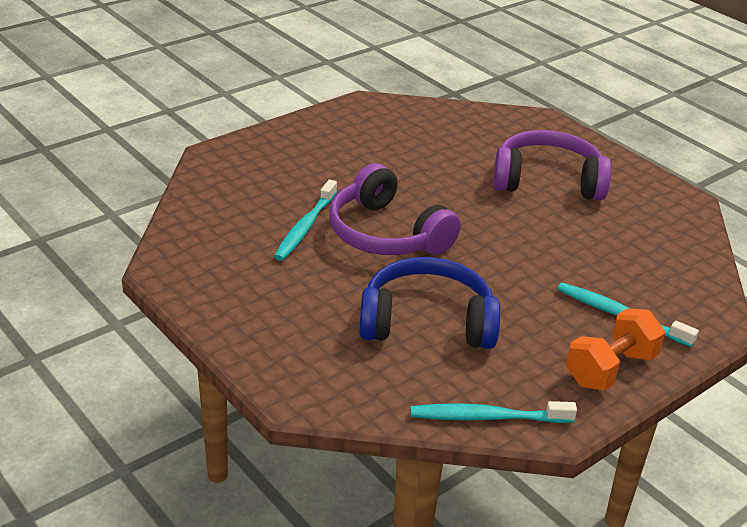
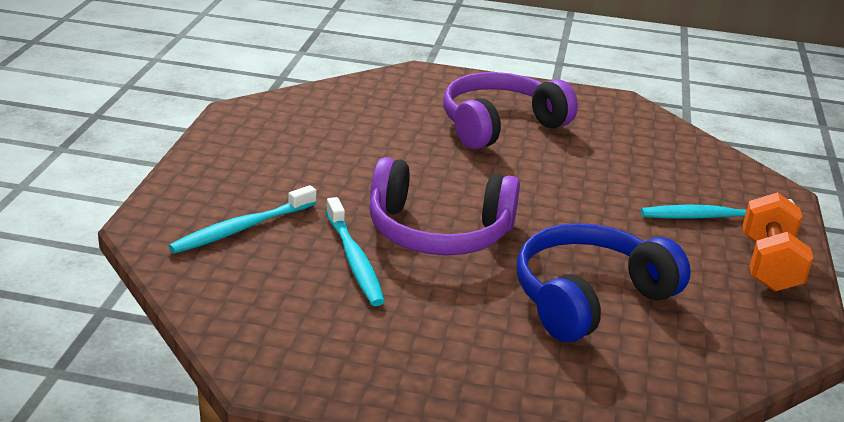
camera: 40 degrees left, 5 degrees down
(488, 417) = (754, 357): turquoise toothbrush -> turquoise toothbrush (242, 228)

